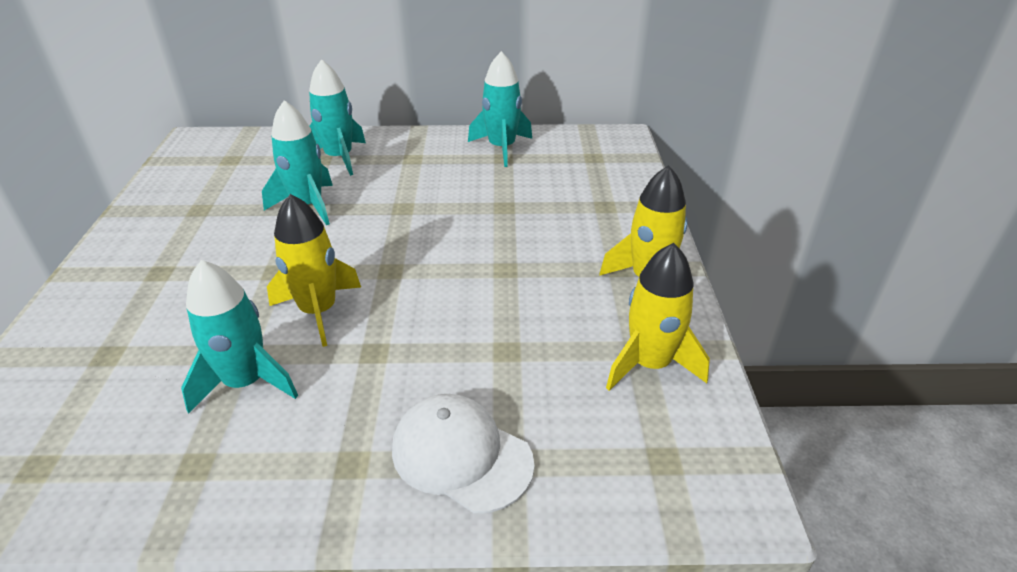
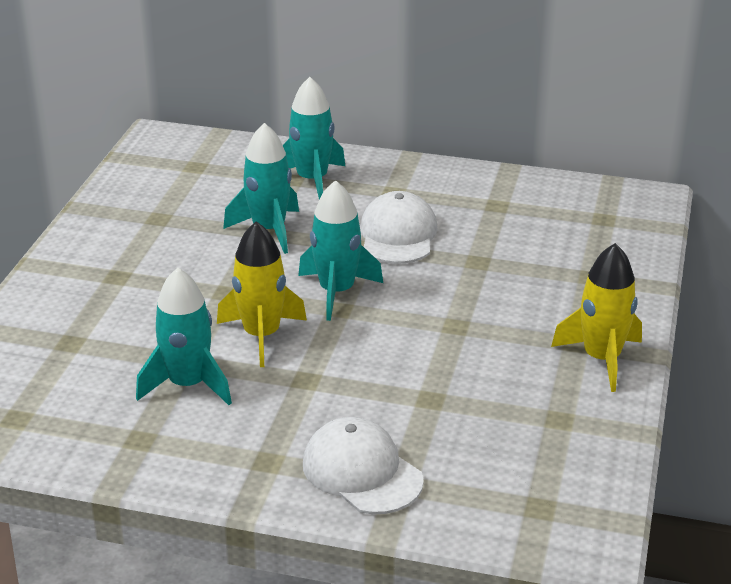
camera: 15 degrees right, 5 degrees down
(427, 193) = (398, 235): none -> white cap
(501, 148) = (499, 193): turquoise rocket -> turquoise rocket (336, 292)
(650, 364) = (564, 433): yellow rocket -> none

